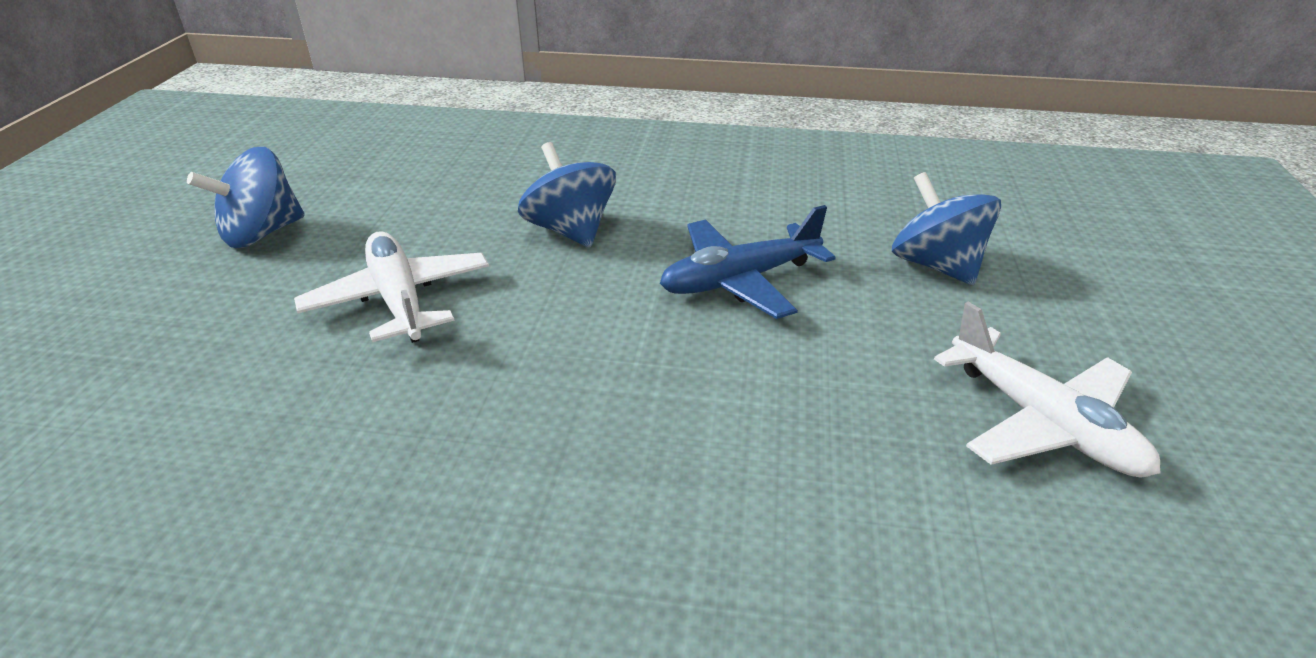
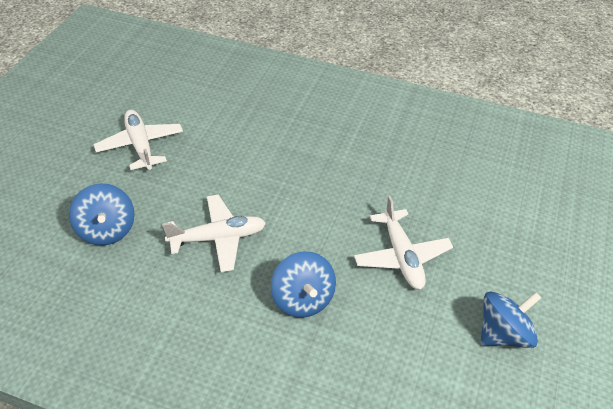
camera: 170 degrees left, 10 degrees up
(740, 280) = (218, 238): blue plane -> white plane

